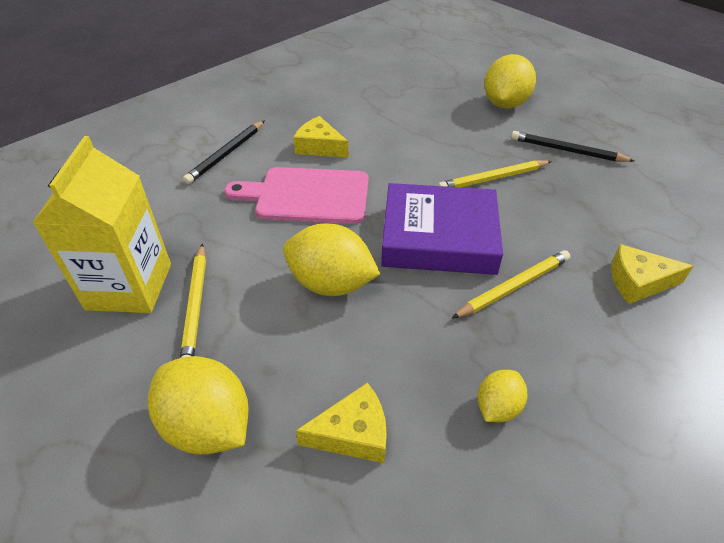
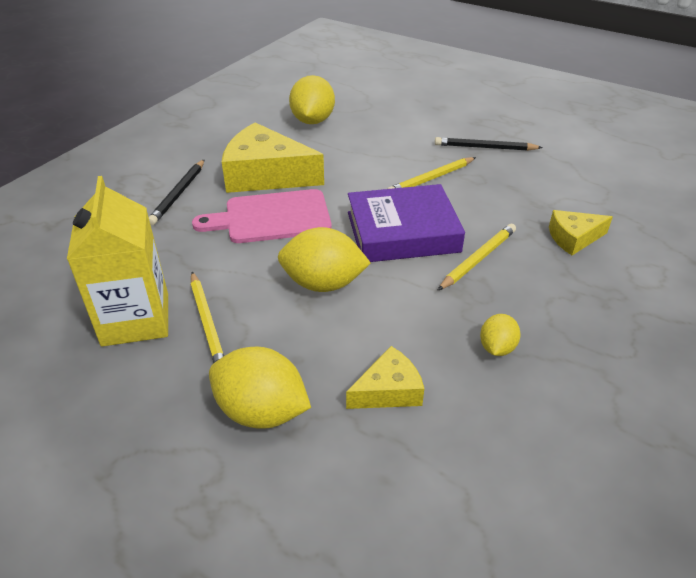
camera: 15 degrees left, 5 degrees down
(319, 147) = (266, 175): yellow cheese -> yellow cheese, size x1.88
(505, 104) = (419, 117): yellow lemon -> yellow lemon (312, 121)

